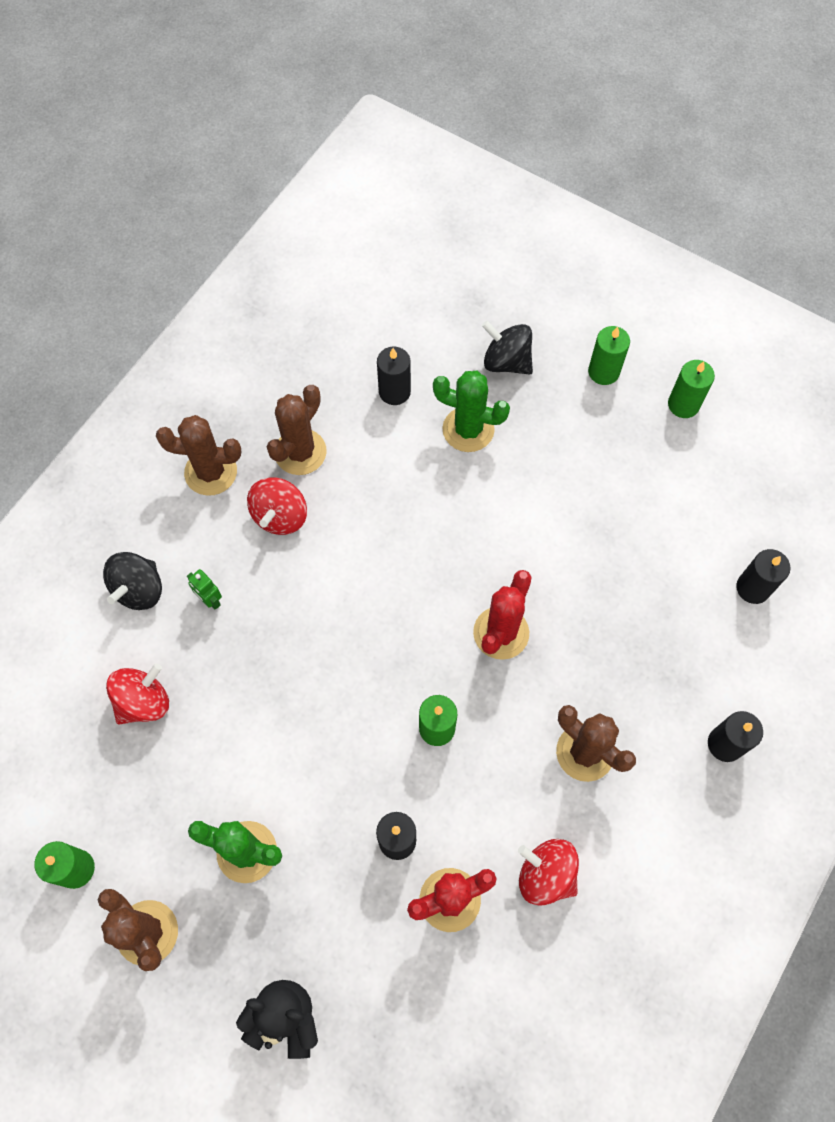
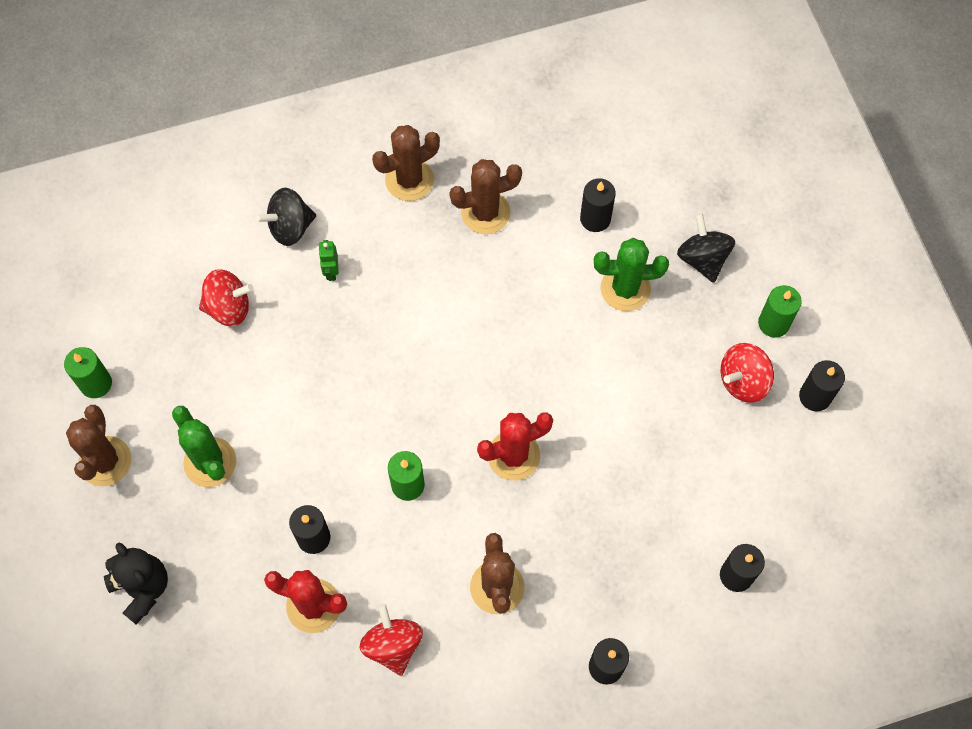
camera: 40 degrees right, 0 degrees up
(211, 472) = (409, 180): brown cactus -> brown cactus turned 75 degrees counterclockwise
(280, 516) = (430, 249): red spinning top -> red spinning top (743, 381)
(468, 429) = (625, 289): green cactus -> green cactus turned 60 degrees counterclockwise
(683, 404) = (815, 396): green candle -> black candle

